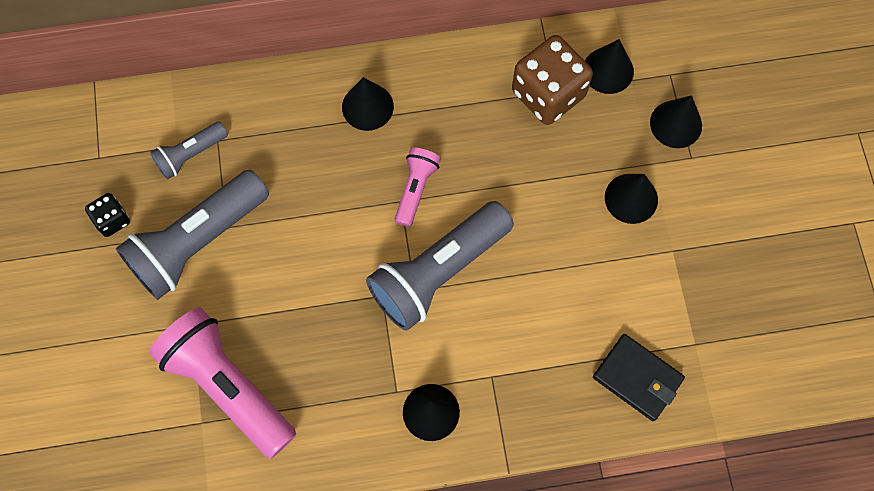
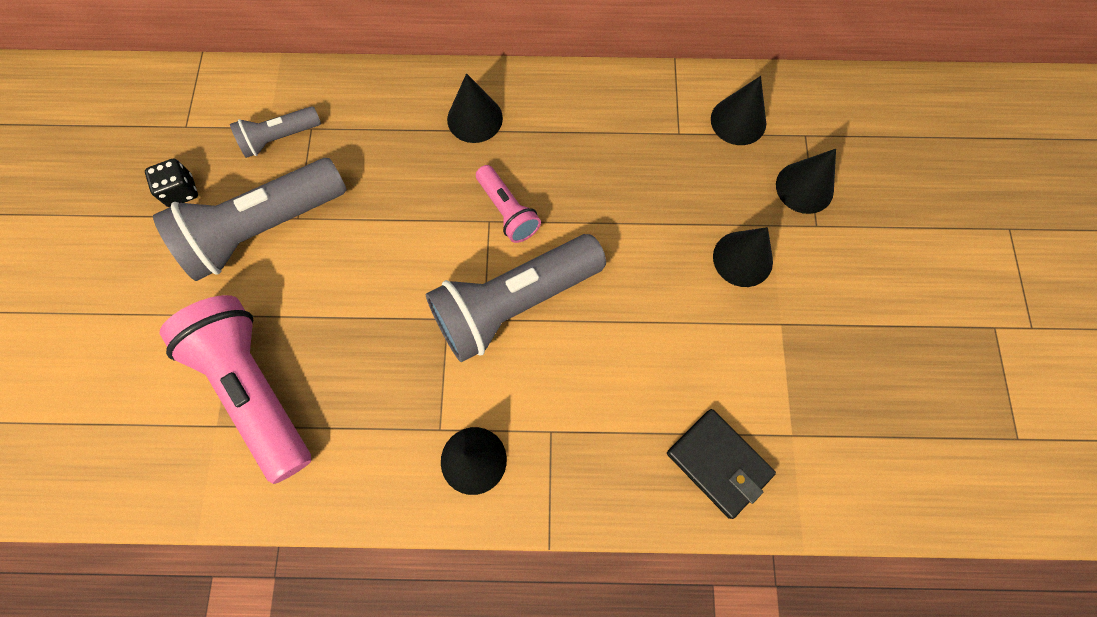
camera: 10 degrees right, 0 degrees up
(415, 189) = (507, 211): pink flashlight -> pink flashlight turned 120 degrees clockwise
(548, 94) = (669, 135): brown dice -> none

